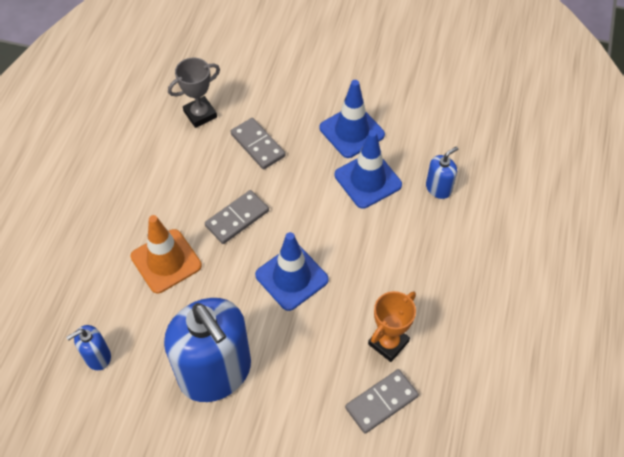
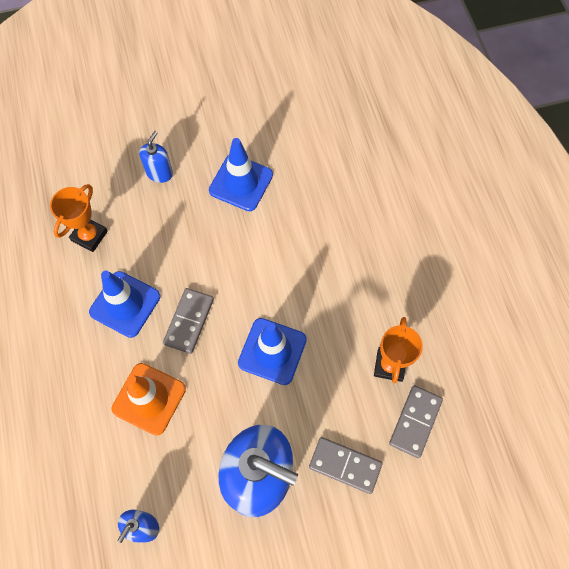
camera: 30 degrees left, 10 degrees up
(200, 114) = (89, 236): grey trophy -> orange trophy
(257, 145) = (163, 239): grey domino -> grey domino (345, 465)
(368, 180) = (283, 223): blue traffic cone -> blue traffic cone (125, 304)
(438, 188) = (347, 199): blue soap dispenser -> blue soap dispenser (159, 173)

